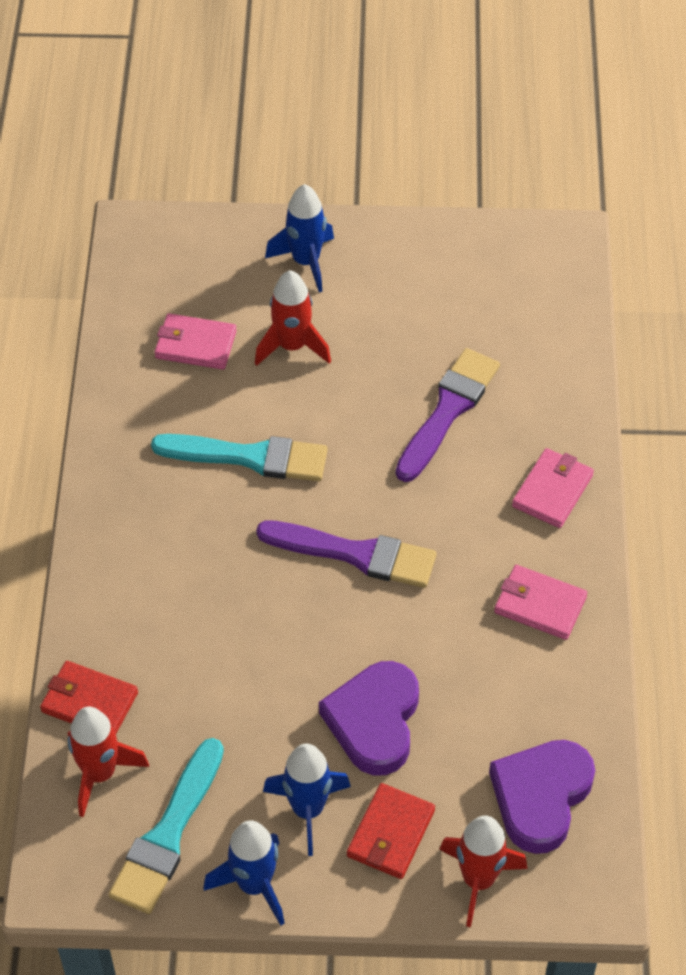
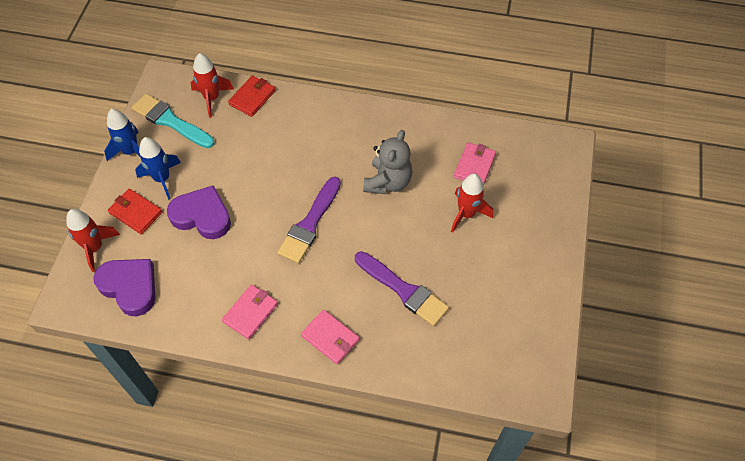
camera: 100 degrees right, 5 degrees up
(249, 457) = (388, 182): turquoise brush -> grey teddy bear
(306, 262) = (534, 231): blue rocket -> none

